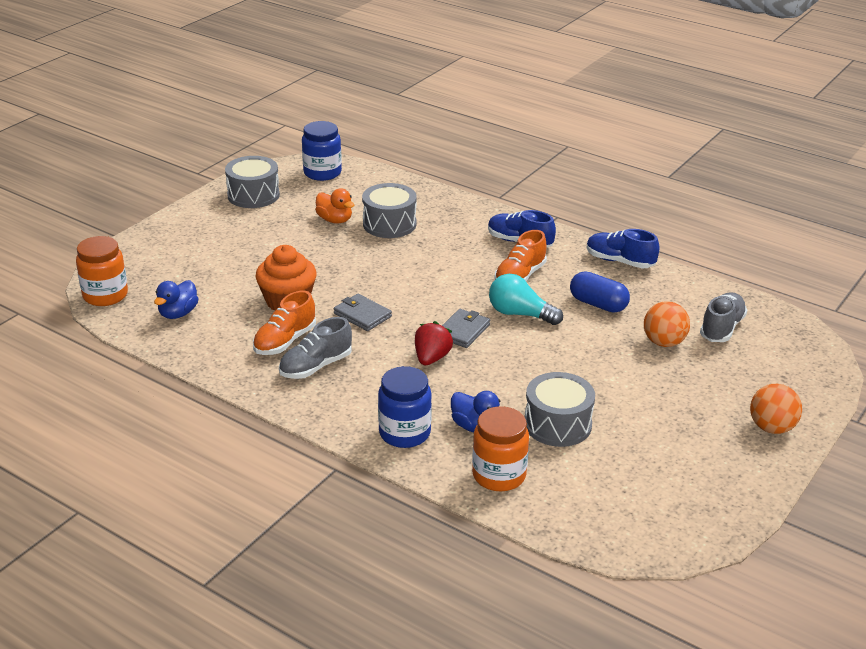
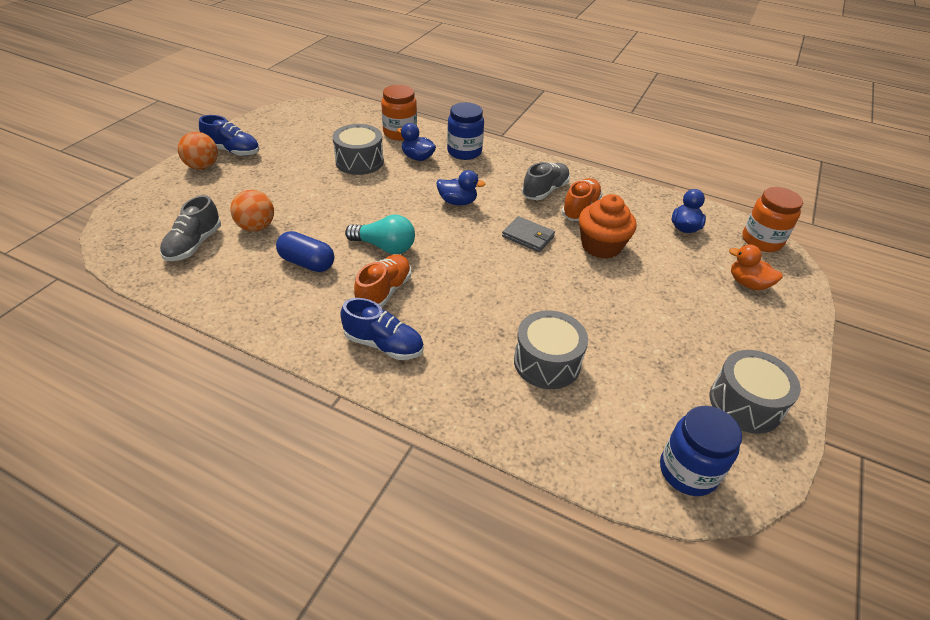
camera: 170 degrees right, 10 degrees up
(335, 220) = (615, 363): orange duck -> orange duck (748, 283)
(431, 358) = (457, 202): red strawberry -> blue duck
(463, 331) = (435, 227): grey wallet -> none
(620, 261) = (268, 323): blue shoe -> blue shoe (233, 151)

